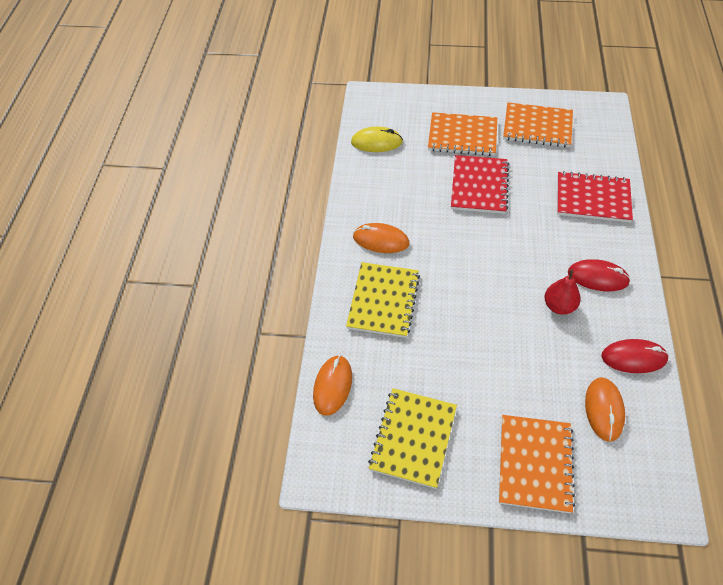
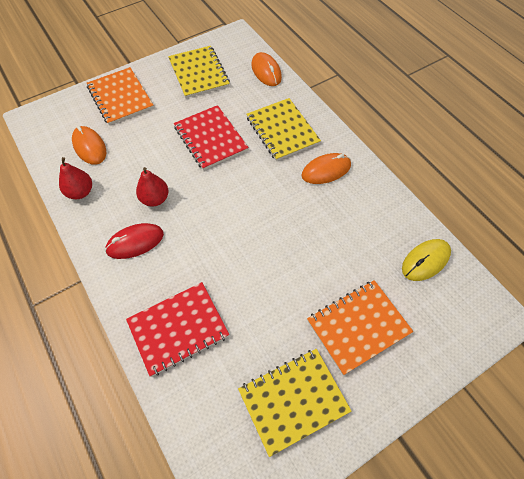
camera: 140 degrees right, 5 degrees up
(479, 186) = (293, 272): red notebook -> red notebook (210, 139)
(537, 127) = (293, 400): orange notebook -> yellow notebook
(633, 357) = (80, 192): red mouse -> red pear

